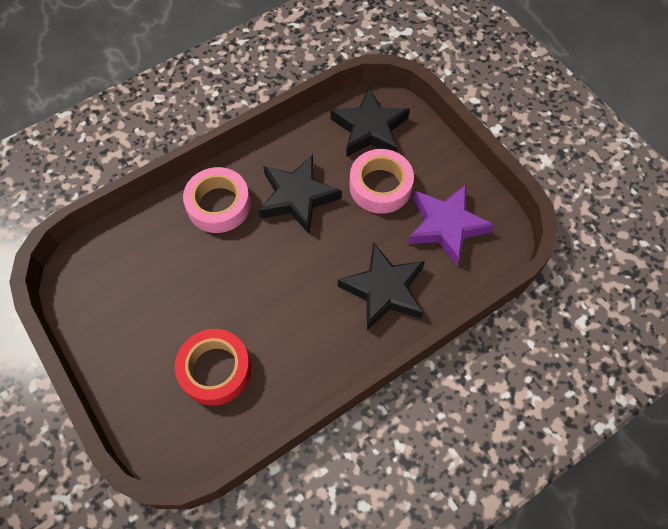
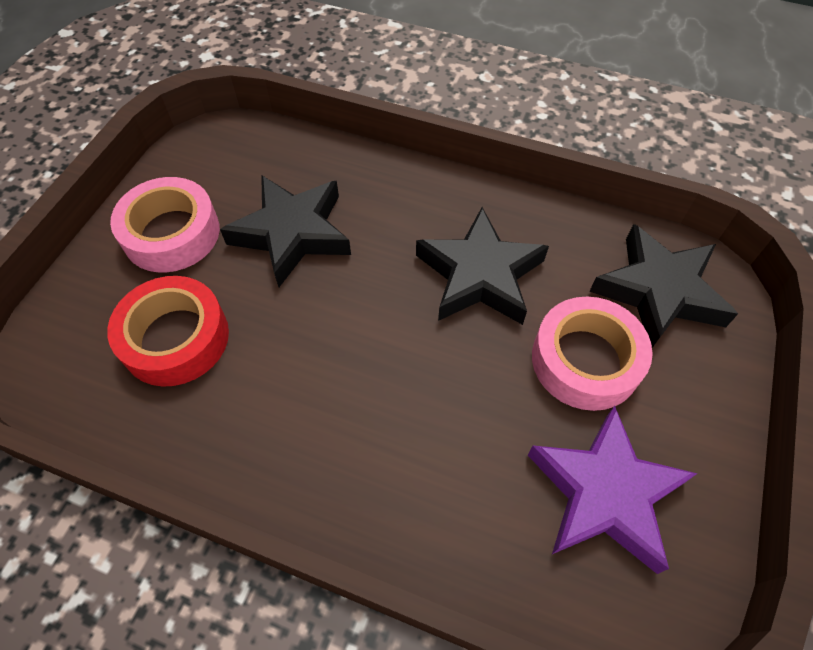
camera: 55 degrees right, 5 degrees down
(218, 205) = (398, 205): pink tape -> pink tape (171, 233)
(384, 290) = (428, 469): black star -> black star (292, 233)

